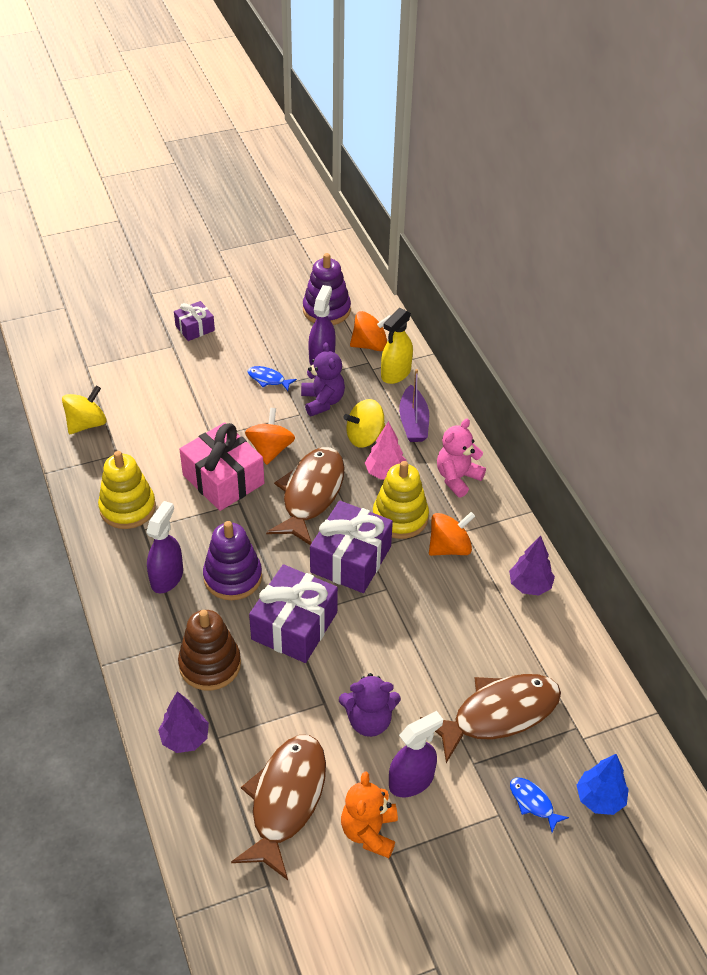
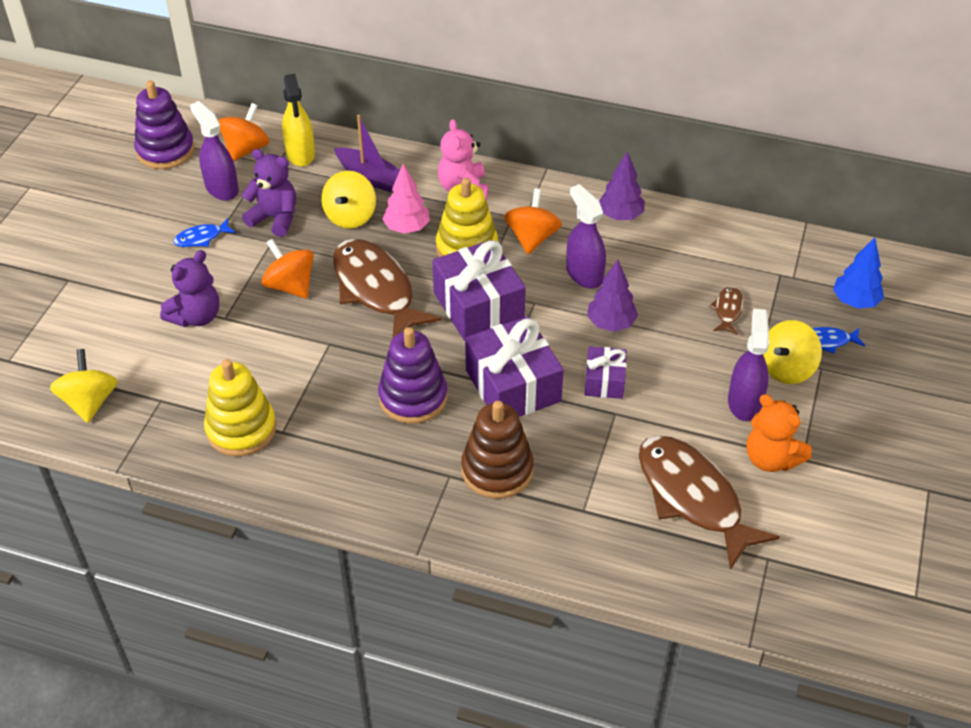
camera: 50 degrees left, 0 degrees up
(167, 577) = (362, 446): purple spray bottle -> purple spray bottle (584, 274)
(185, 738) = (563, 534): purple tree -> purple tree (611, 323)
(195, 328) = (66, 250): purple gift -> purple gift (604, 381)
(223, 479) = (288, 339): pink gift -> none
(369, 720) = (661, 394): purple teddy bear -> purple teddy bear (196, 316)
(475, 790) = (787, 368): none -> yellow spinning top
(499, 714) = (728, 310): brown fish -> brown fish, size x0.43

